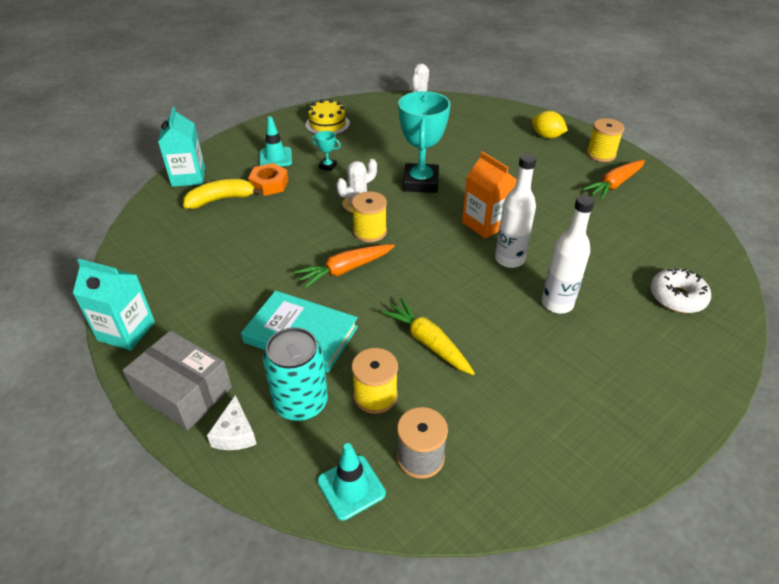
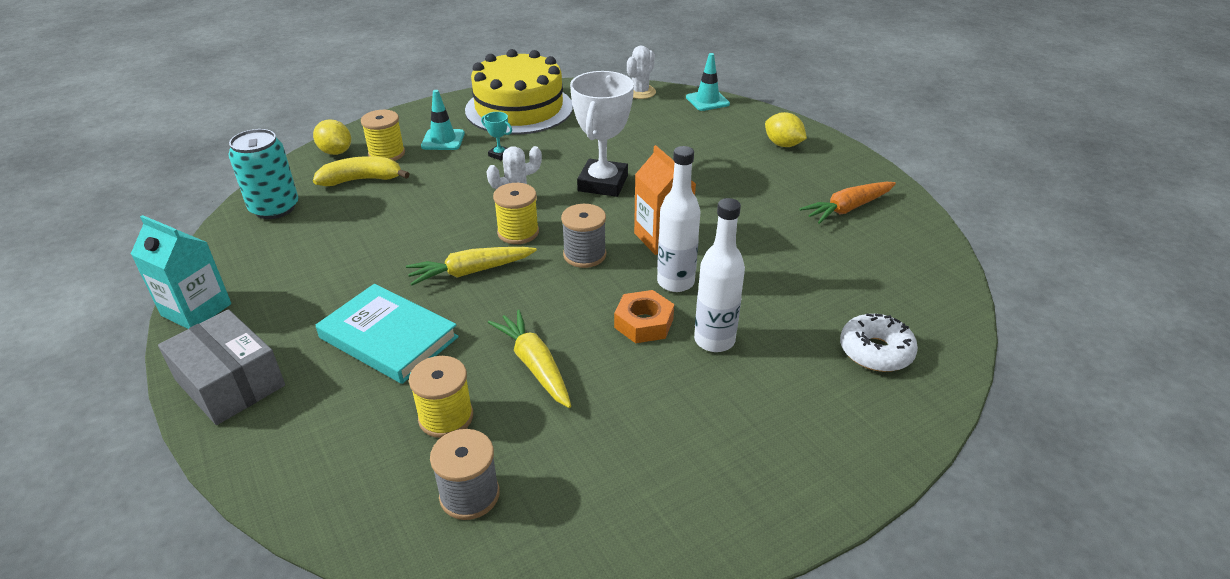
camera: 10 degrees right, 5 degrees down
(188, 177) = (336, 152): turquoise carton -> yellow lemon
(235, 434) = (267, 437): white cheese -> none
(269, 184) = (423, 168): orange nut -> orange nut (643, 323)
(301, 402) = (356, 413): turquoise can -> turquoise can (274, 208)
(327, 124) = (519, 108): yellow cake -> yellow cake, size x1.99
(345, 270) = (471, 272): orange carrot -> yellow carrot
(351, 487) = (373, 516): turquoise traffic cone -> turquoise traffic cone (707, 101)
(420, 182) = (603, 183): turquoise trophy -> white trophy
(430, 245) = (584, 255): none -> grey spool
(601, 154) = (845, 171): yellow spool -> yellow spool (387, 154)

